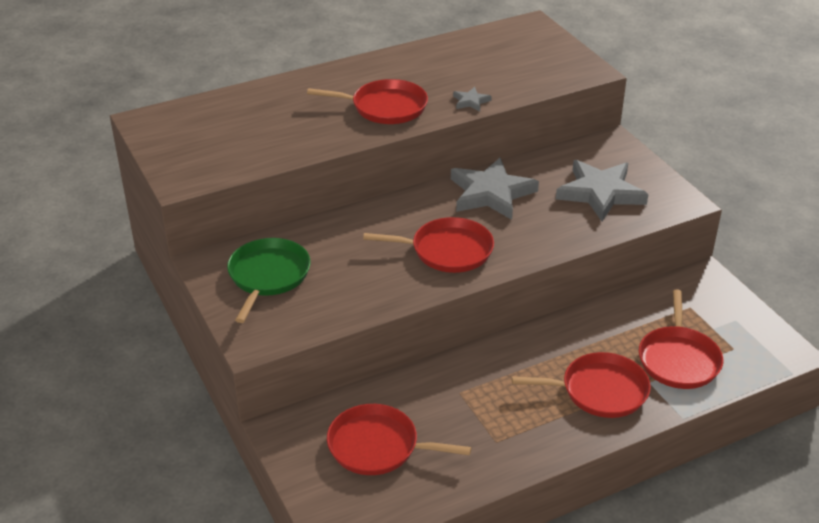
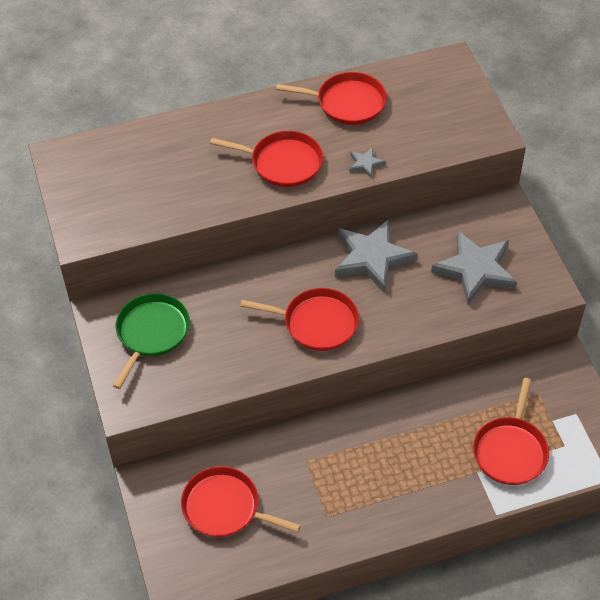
camera: 10 degrees right, 15 degrees up
(599, 390) = (430, 475): red pan -> red pan (347, 103)

